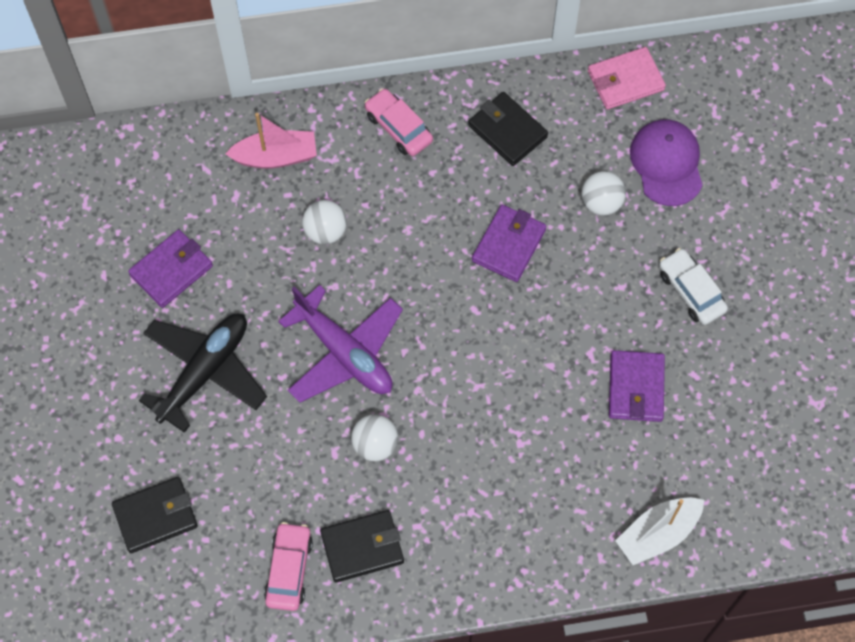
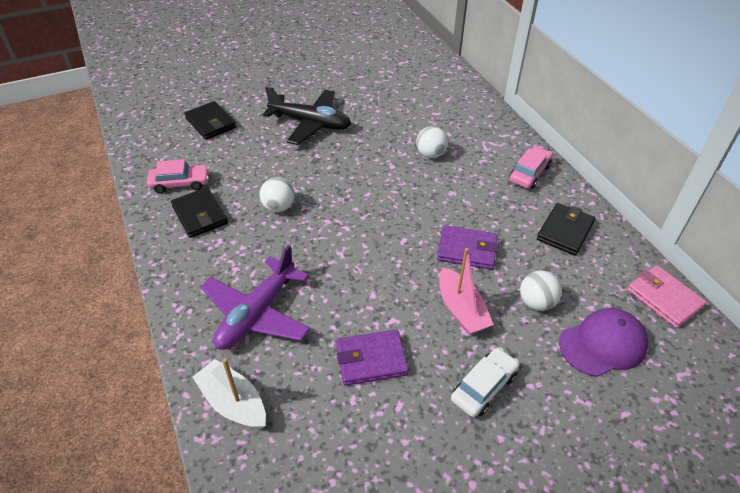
camera: 75 degrees right, 20 degrees down
(171, 270) = (373, 99): purple wallet -> none
(276, 157) = (473, 123): pink boat -> pink boat (461, 310)
(344, 353) = (344, 179): purple plane -> purple plane (257, 313)

